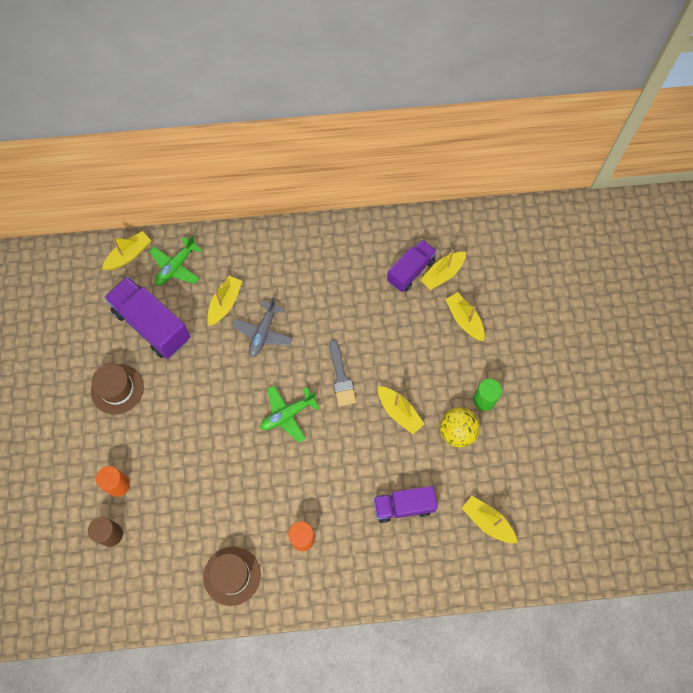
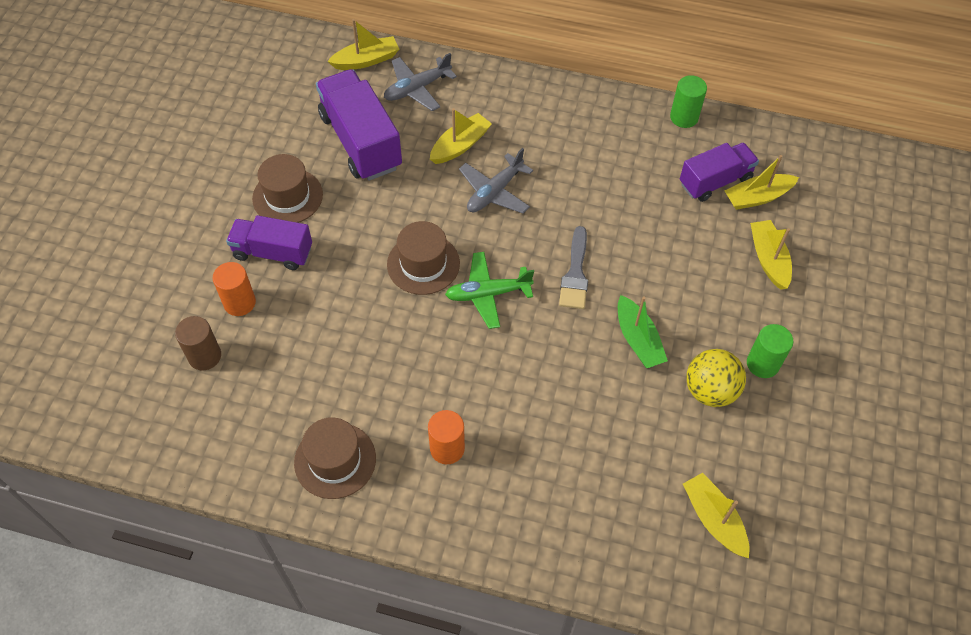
camera: 20 degrees right, 10 degrees down
(176, 266) = (417, 88): green plane -> grey plane
(235, 408) = (423, 264): none -> brown hat
(373, 226) = (684, 117): none -> green cylinder
(399, 412) = (638, 340): yellow boat -> green boat
(403, 506) = (601, 457): purple truck -> purple truck (273, 252)

